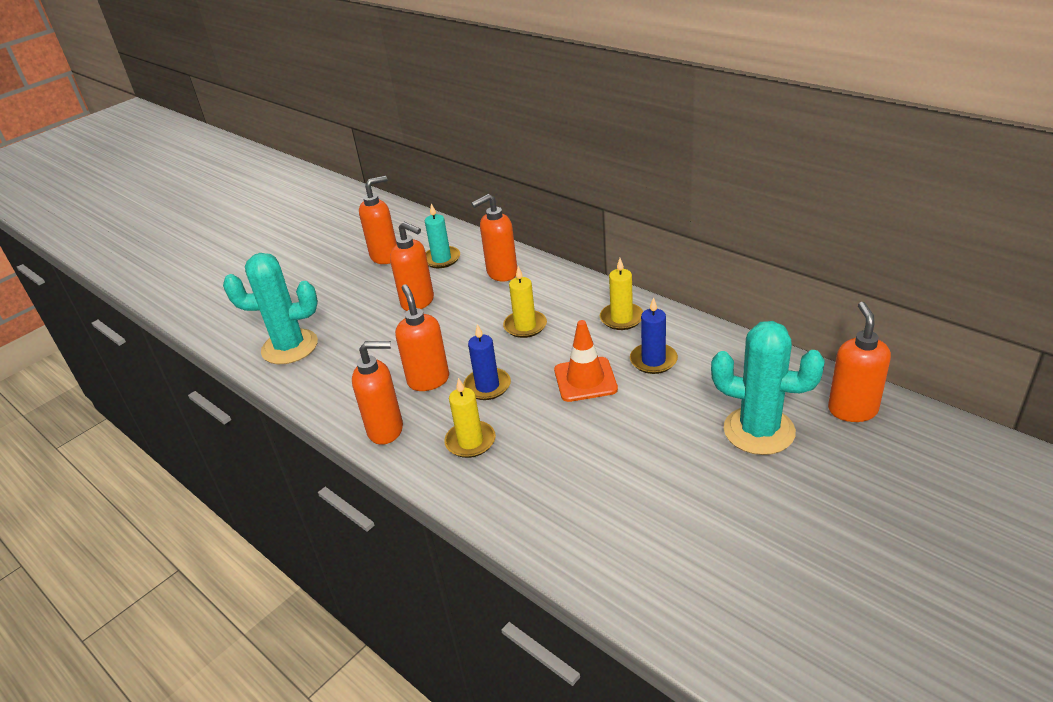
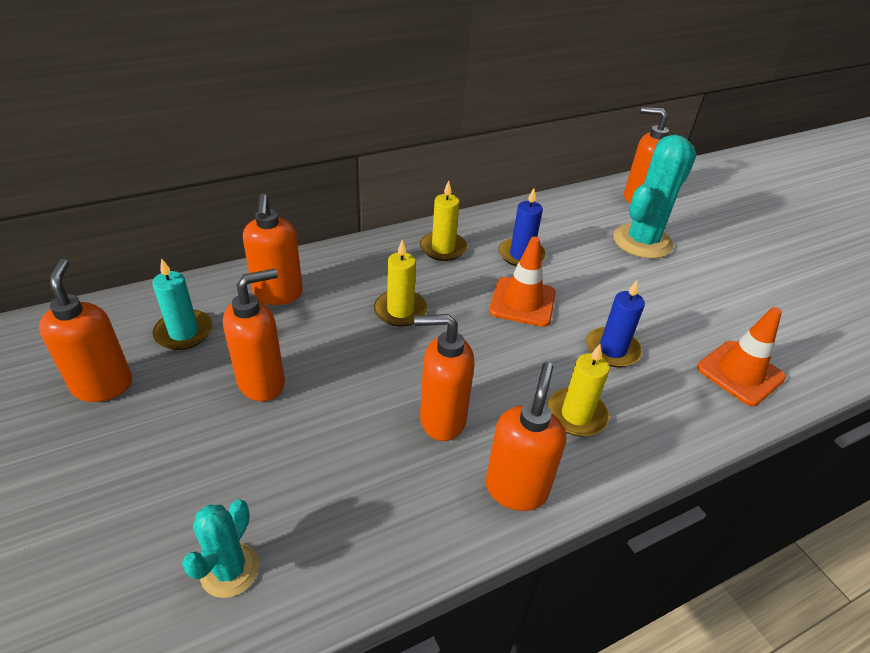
camera: 75 degrees left, 5 degrees up
(290, 347) = (230, 570): turquoise cactus -> turquoise cactus, size x0.56
(487, 386) = (487, 372): blue candle -> blue candle (612, 349)
(590, 535) = (740, 373): none -> orange traffic cone

